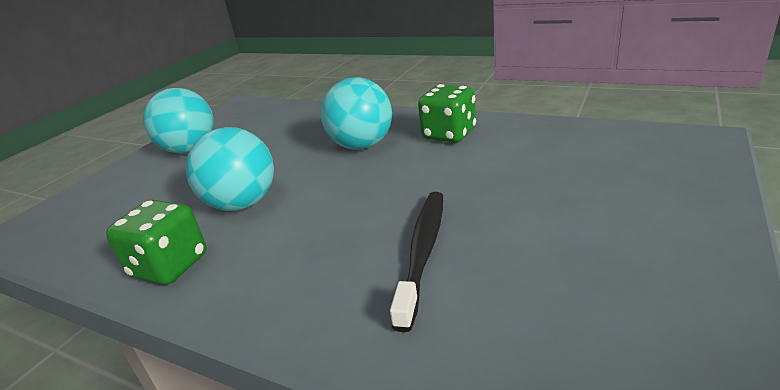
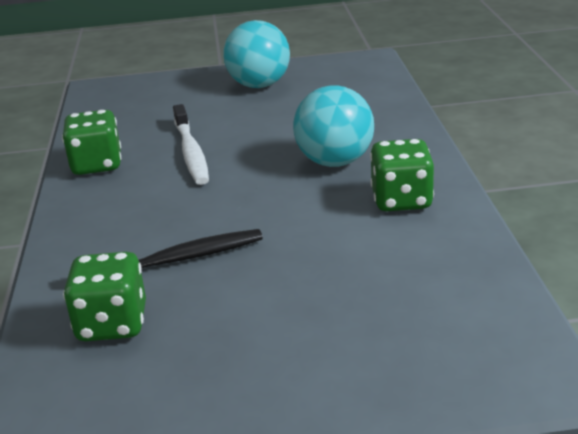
camera: 55 degrees right, 0 degrees up
(242, 204) = (191, 152): turquoise ball -> white toothbrush
(504, 320) = (112, 324): none -> green dice

